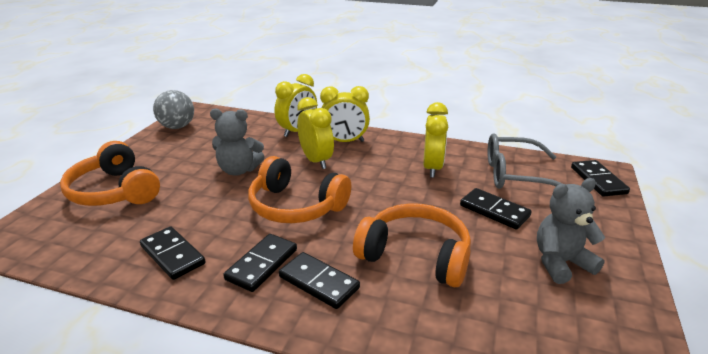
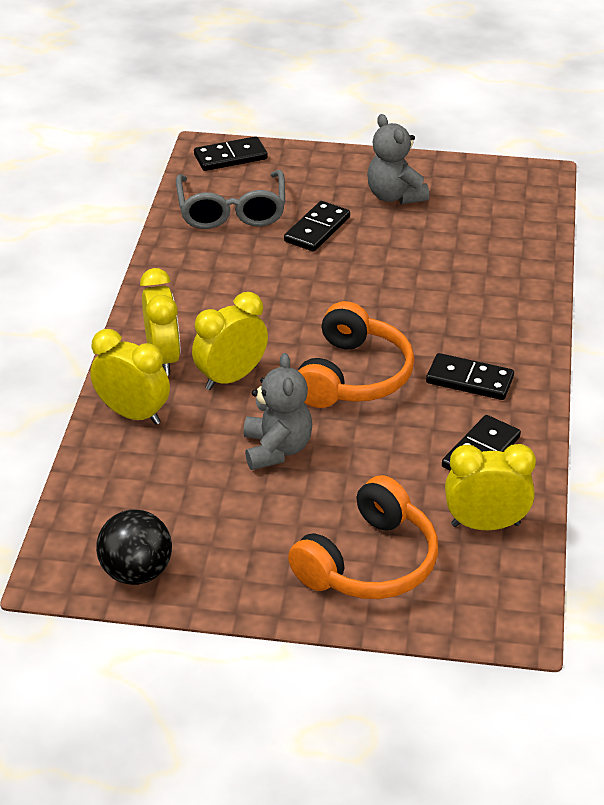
camera: 100 degrees left, 10 degrees up
(177, 127) = (136, 572): grey ball -> black ball
(318, 282) = (481, 337): black domino -> none
(415, 255) = (416, 280): orange headphones -> none
(432, 168) = (228, 273): yellow clock -> yellow clock (485, 524)

